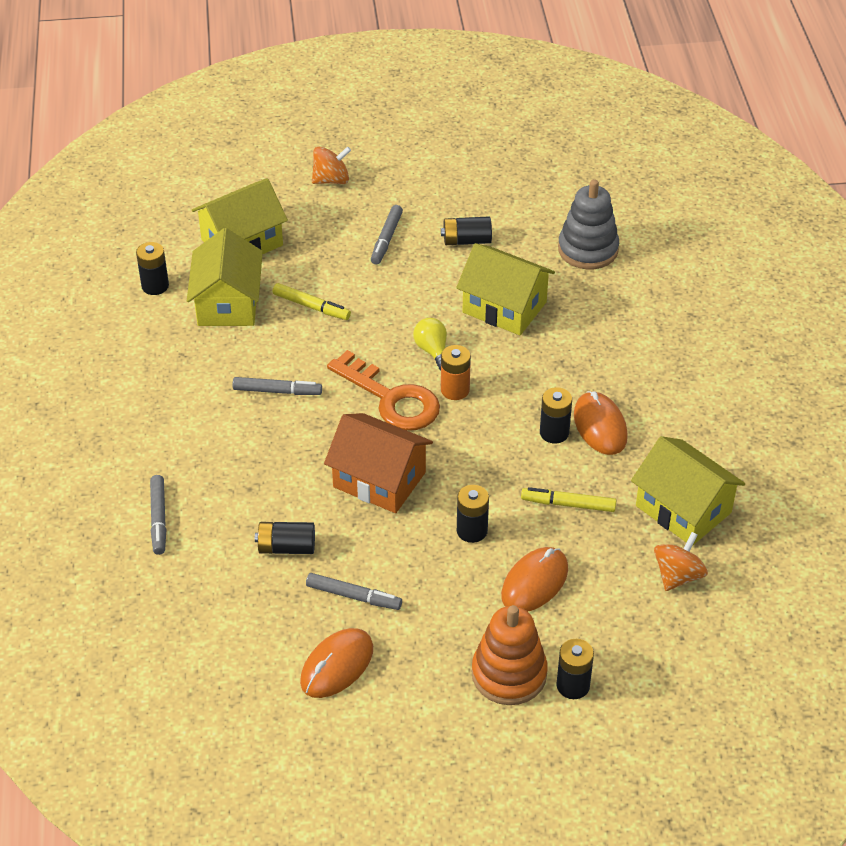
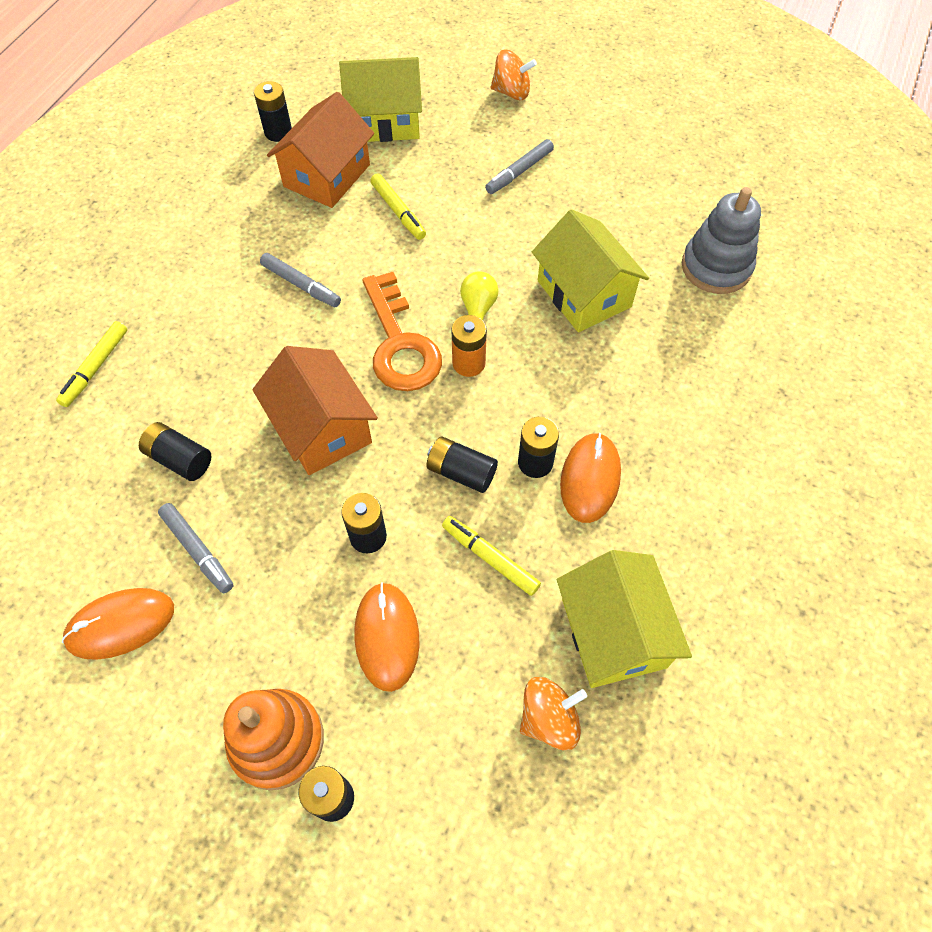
camera: 30 degrees right, 15 degrees up
(159, 519) = (96, 368): grey marker -> yellow marker
(228, 303) = (327, 176): yellow house -> orange house
(466, 241) = (596, 205): black battery -> black battery (461, 472)
(534, 582) = (386, 637): orange mouse -> orange mouse turned 75 degrees counterclockwise

